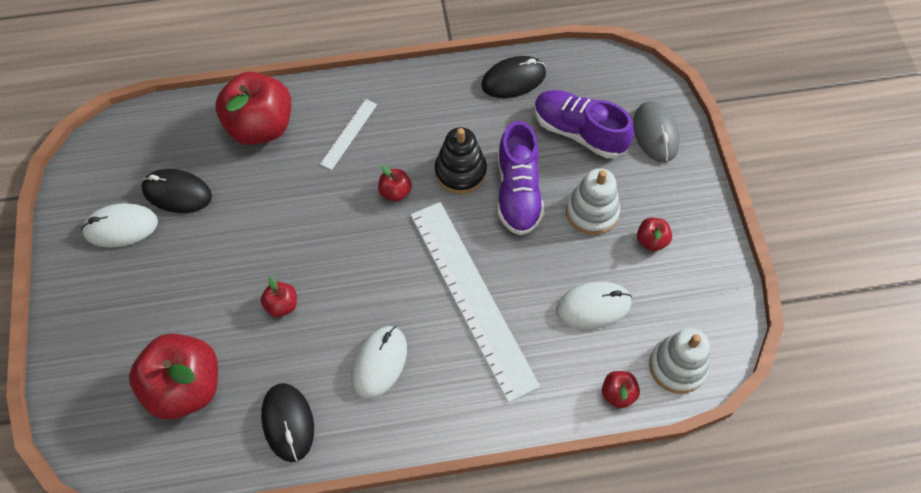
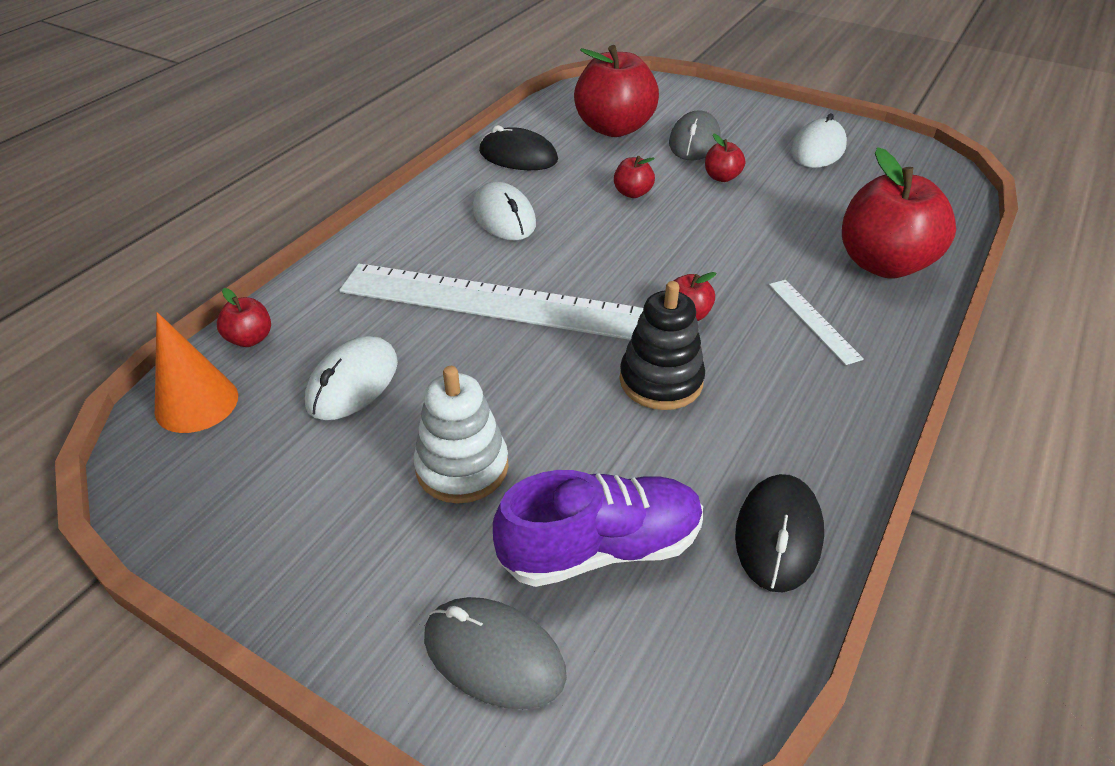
camera: 130 degrees right, 20 degrees down
(167, 314) = (694, 141): none -> grey mouse
(177, 193) = (832, 186): black mouse -> none
(518, 192) = (574, 414): purple shoe -> none
(651, 240) = (348, 499): red apple -> red apple (722, 177)
(677, 366) = (196, 403): white stacking toy -> orange cone

